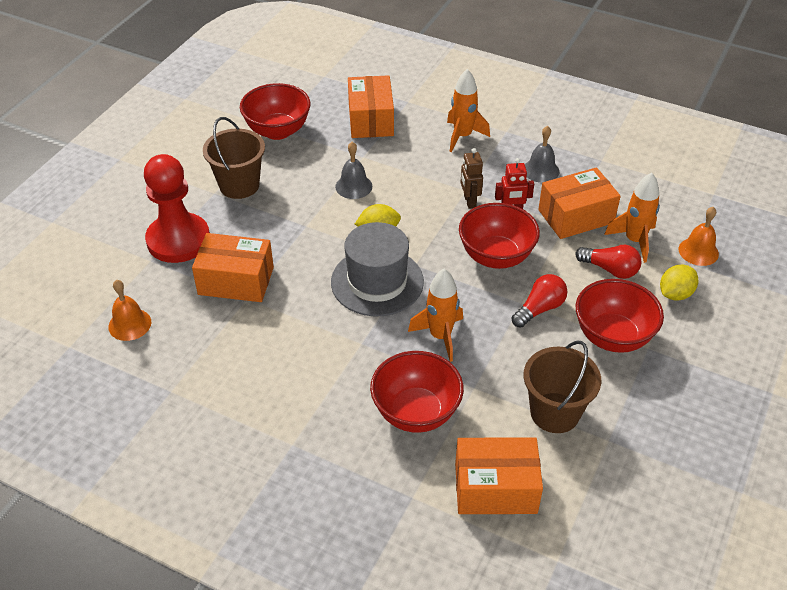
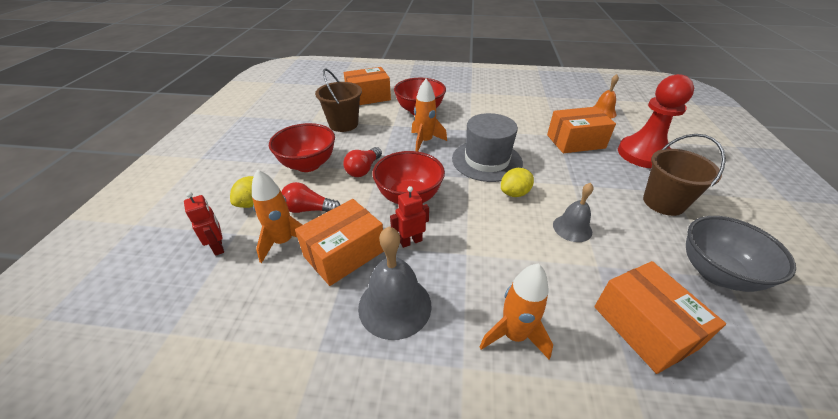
camera: 160 degrees right, 5 degrees down
(277, 131) = (716, 273): red bowl -> grey bowl
(469, 201) = (456, 241): brown robot -> none
(541, 170) = (395, 306): grey bell -> grey bell, size x1.59
(698, 251) = (218, 247): orange bell -> red robot

